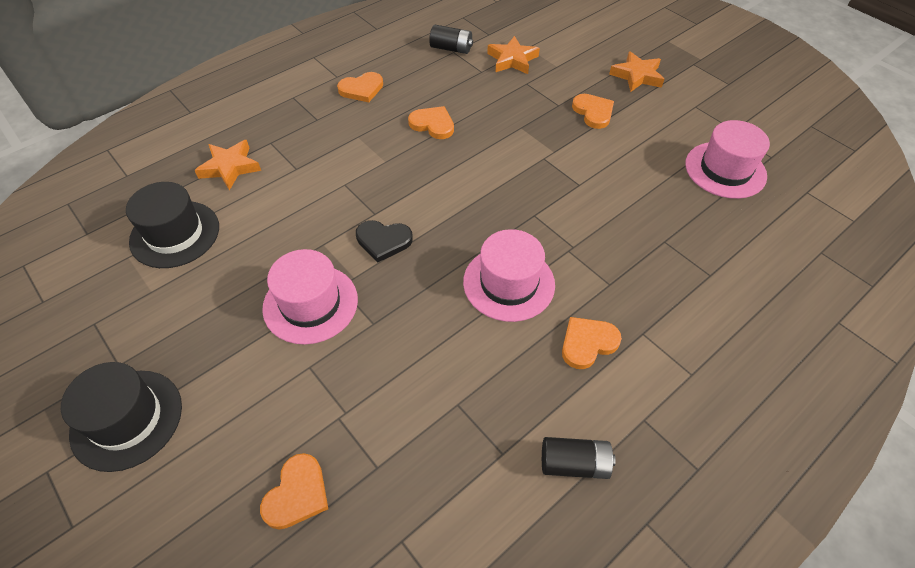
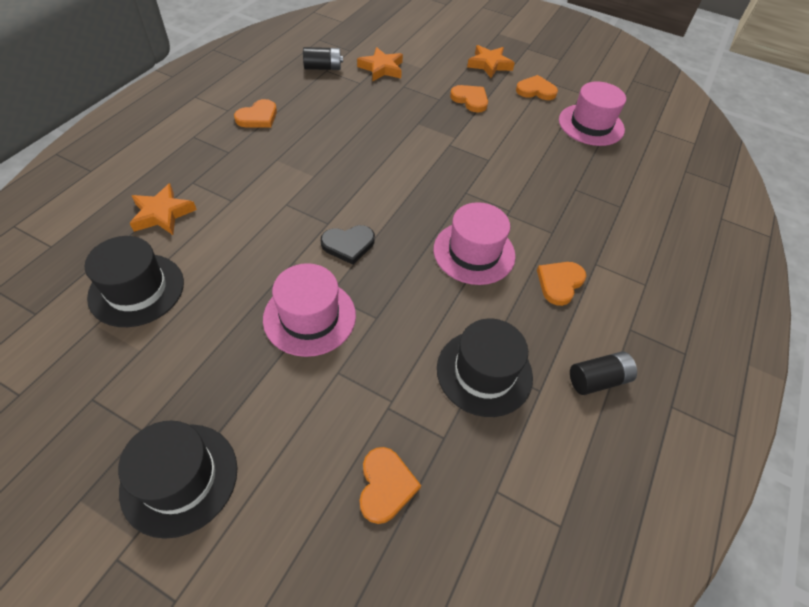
camera: 25 degrees left, 0 degrees up
(433, 124) = (340, 135): orange heart -> orange heart (536, 90)
(453, 414) = (484, 372): none -> black hat

